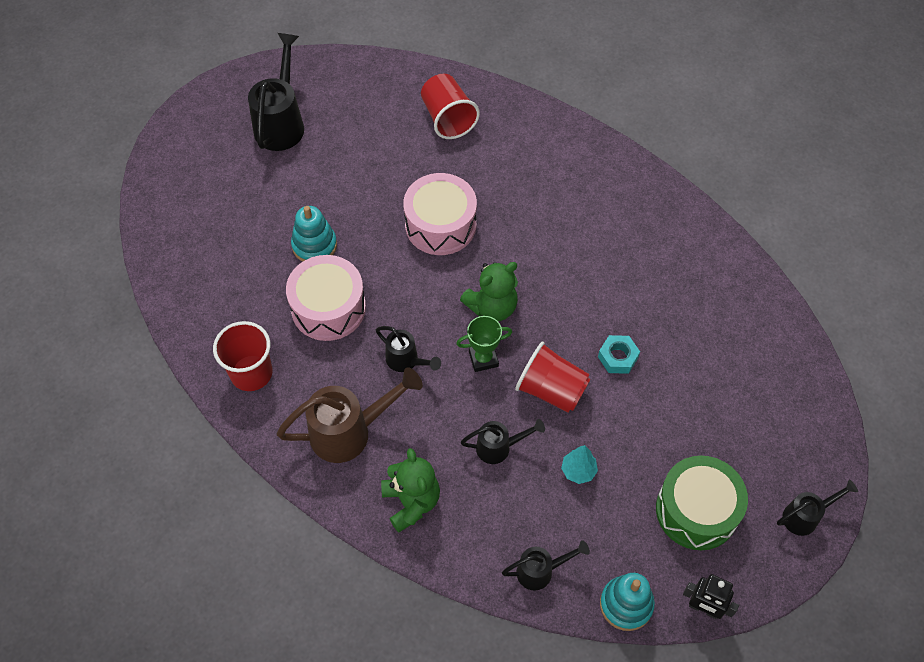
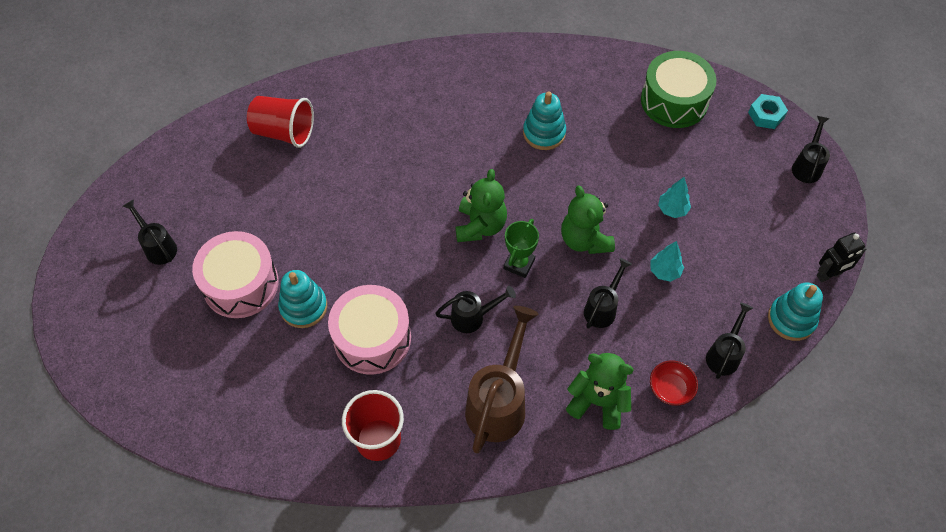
camera: 50 degrees left, 0 degrees up
(281, 122) = (158, 246): black watering can -> black watering can, size x0.56
(440, 225) = (375, 207): pink drum -> pink drum (240, 284)
(471, 549) = (670, 389): none -> red bowl
(551, 390) = (584, 240): red cup -> green teddy bear
(618, 357) = (595, 180): turquoise nut -> turquoise nut (766, 115)
(625, 287) = (544, 133): none -> turquoise stacking toy
(646, 435) = (672, 209): none -> turquoise tree
(696, 510) = (753, 223): green drum -> green drum (674, 101)

